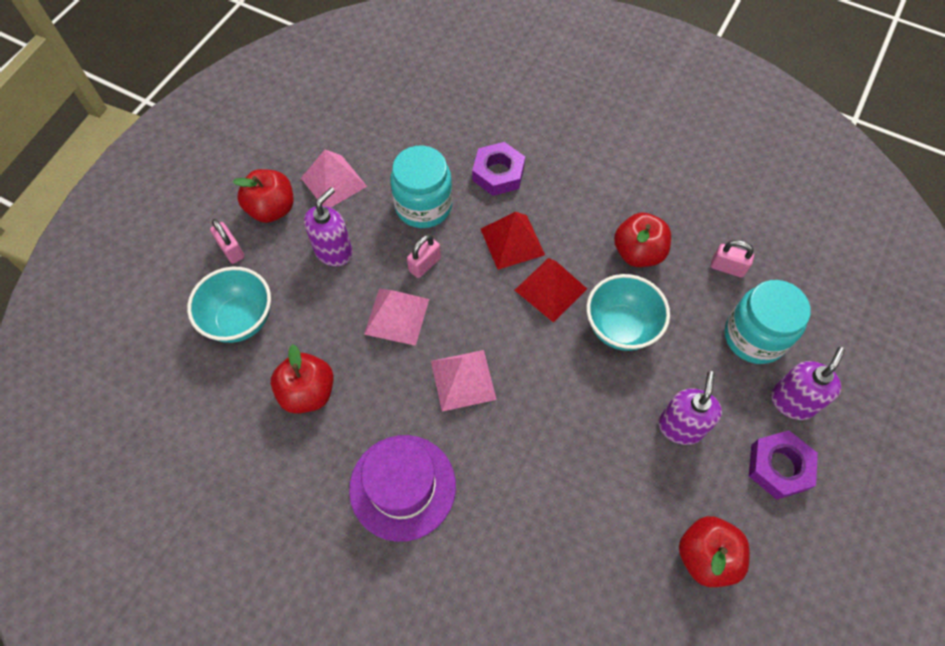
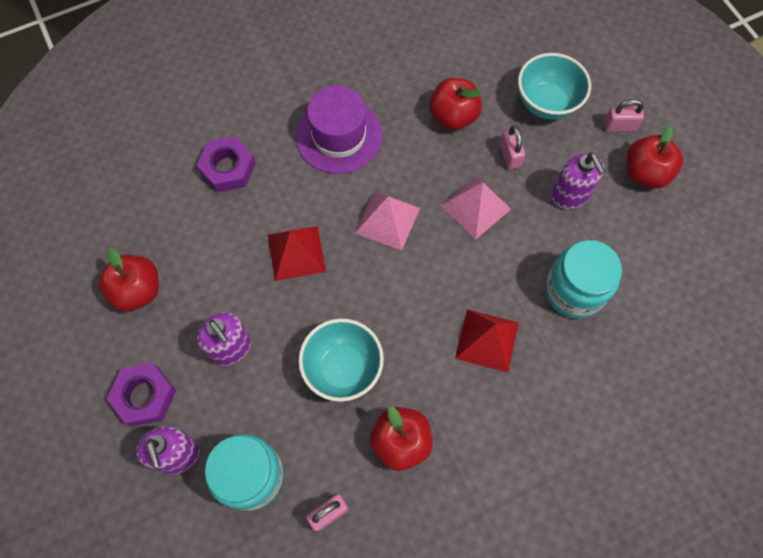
camera: 125 degrees right, 5 degrees up
(334, 182) = (647, 234): pink pyramid -> none
(425, 264) = (511, 255): pink padlock -> pink padlock (509, 155)
(498, 173) = (571, 379): purple nut -> purple nut (228, 168)
(550, 289) = (418, 338): red pyramid -> red pyramid (296, 253)

